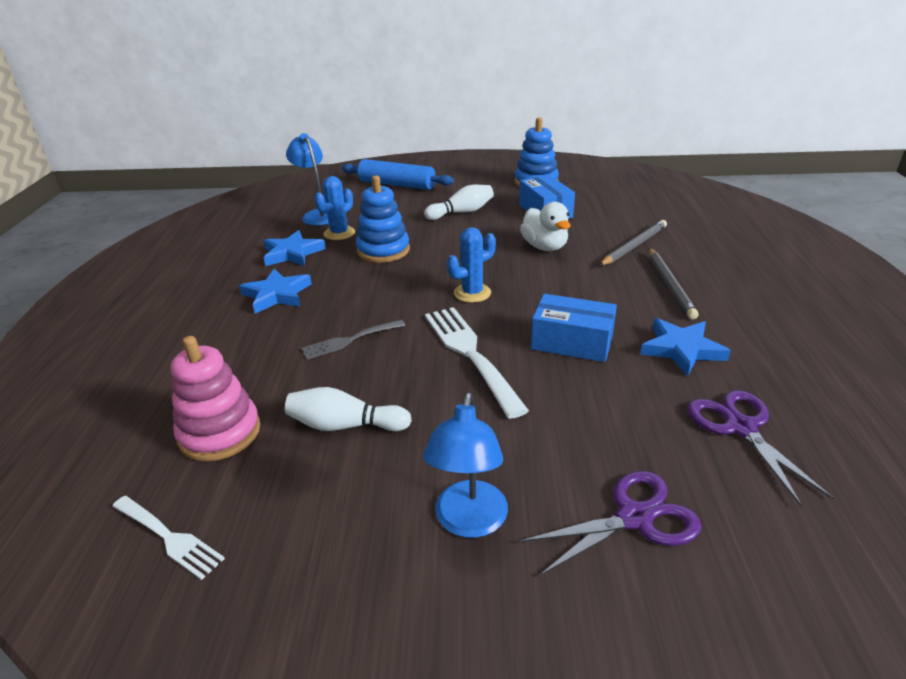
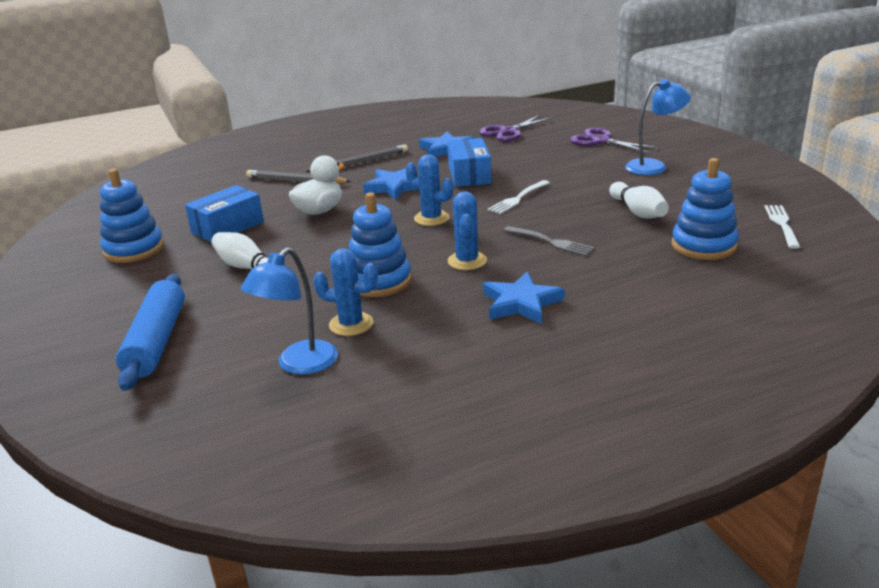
camera: 115 degrees left, 5 degrees down
(220, 433) = (703, 246): pink stacking toy -> blue stacking toy
(292, 253) = (426, 334): blue star -> blue star (394, 187)
(368, 290) = (467, 261): none -> blue cactus
(470, 354) = (518, 198): white fork -> white fork, size x0.58

